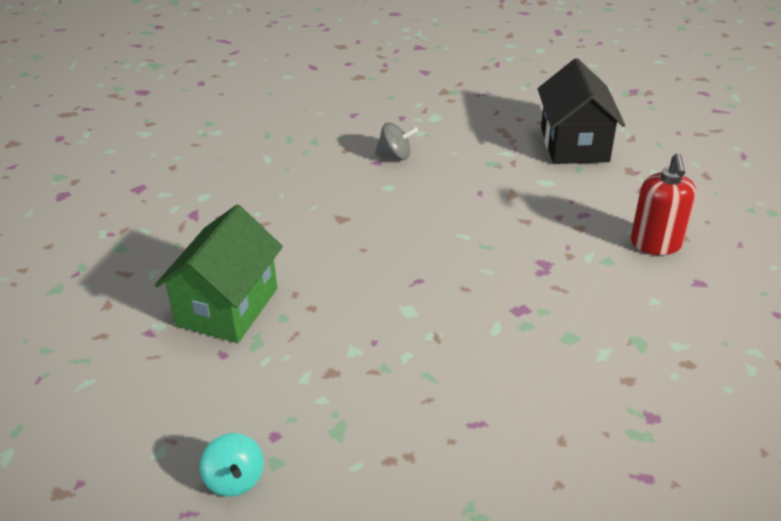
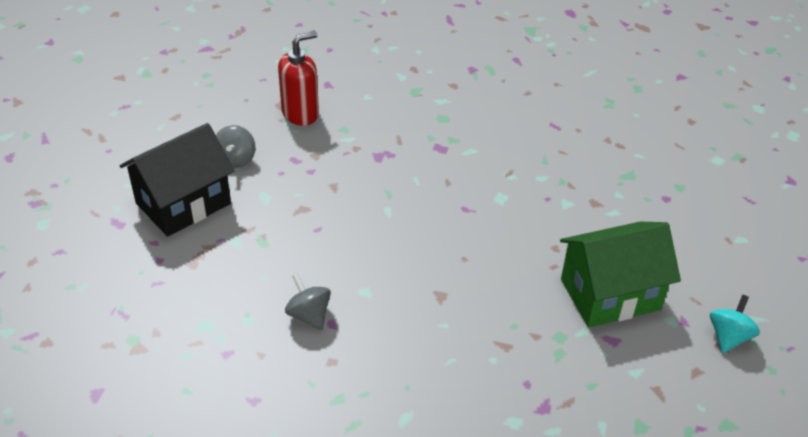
camera: 130 degrees left, 5 degrees up
(235, 480) = (710, 195): turquoise spinning top -> turquoise spinning top (728, 337)
(611, 184) = (236, 159): none -> grey spinning top

